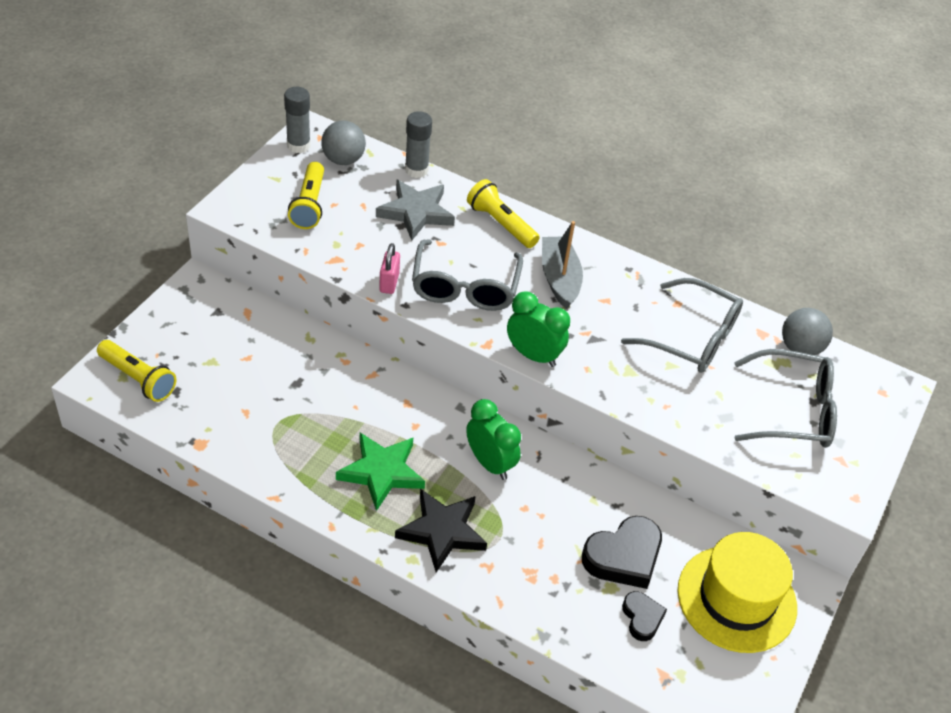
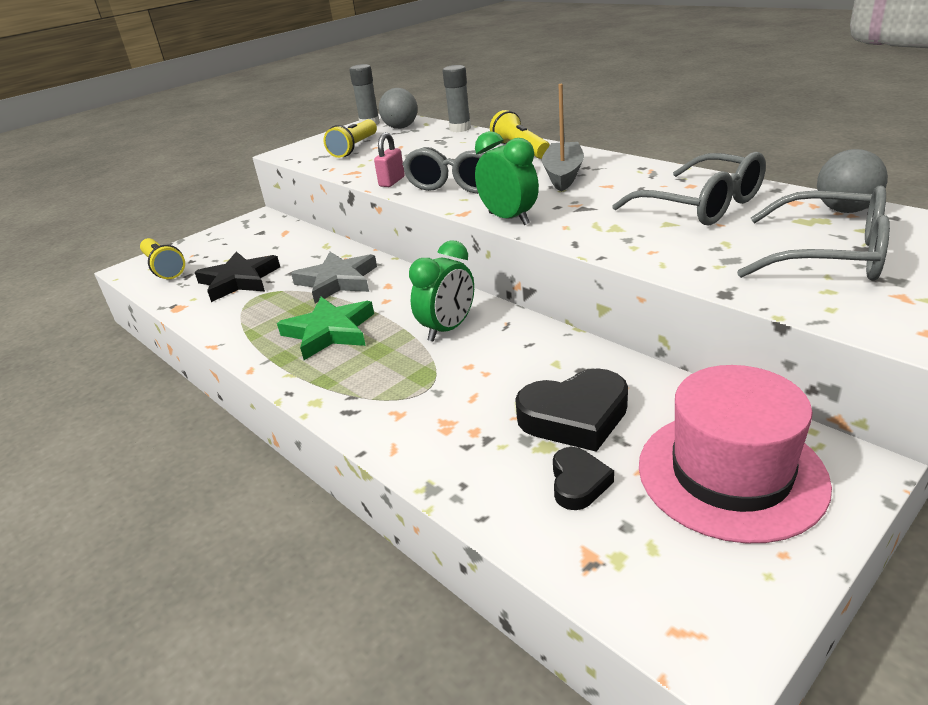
camera: 25 degrees right, 15 degrees down
(416, 212) = (444, 147): grey star -> grey star (337, 281)
(442, 531) = (362, 380): black star -> black star (239, 280)
(490, 463) = (448, 329): green clock -> green clock turned 60 degrees clockwise
(736, 598) = (731, 473): yellow hat -> pink hat

